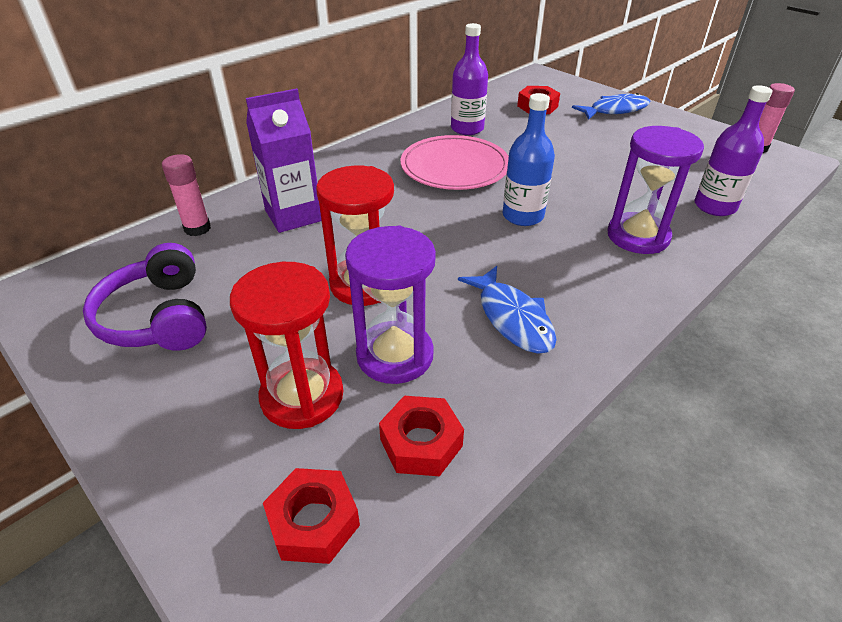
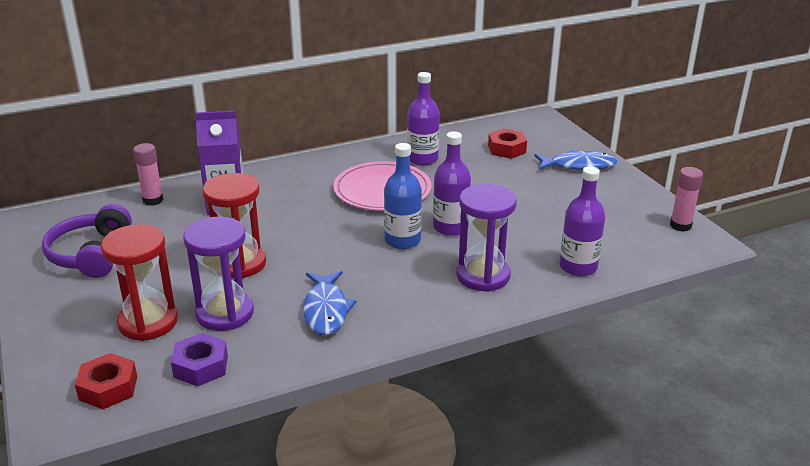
camera: 20 degrees right, 10 degrees down
(421, 443) = (201, 366): red nut -> purple nut
(557, 192) = (450, 227): none -> purple bottle

